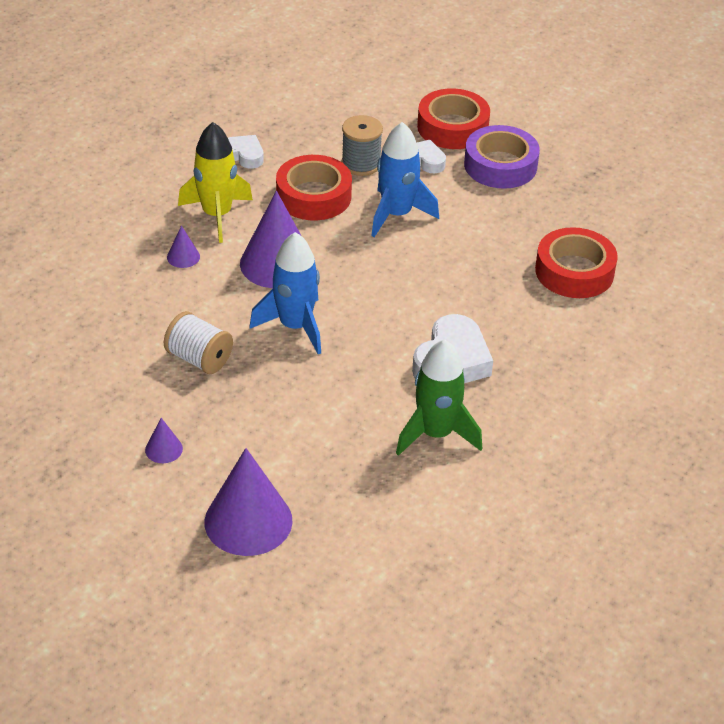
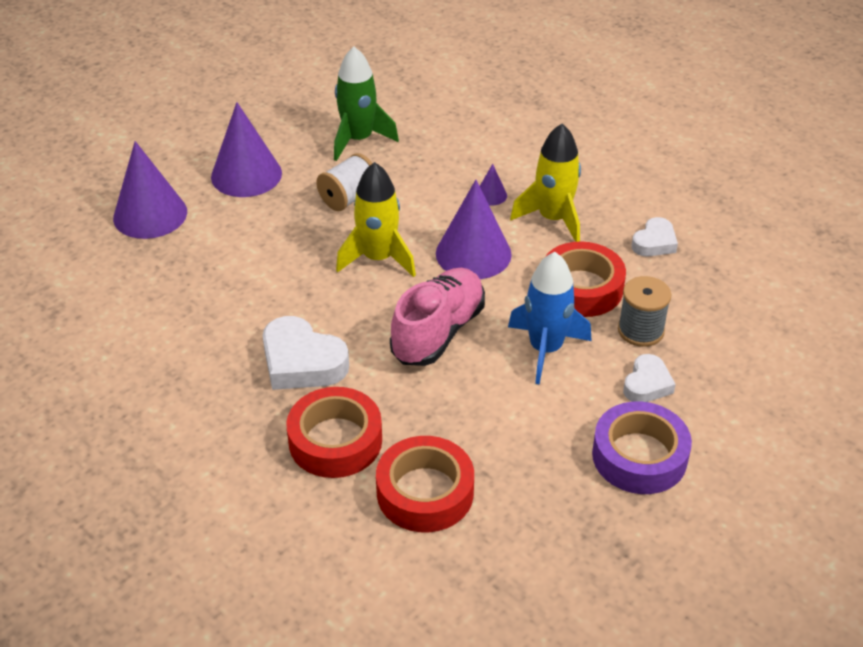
camera: 100 degrees right, 0 degrees up
(164, 449) = (246, 175): purple cone -> purple cone, size x2.25
(295, 326) = (378, 258): blue rocket -> yellow rocket
(390, 278) = (438, 332): none -> pink shoe
(436, 434) = (206, 337): green rocket -> green rocket (358, 140)
(452, 127) = (719, 421): red tape -> red tape (335, 441)

